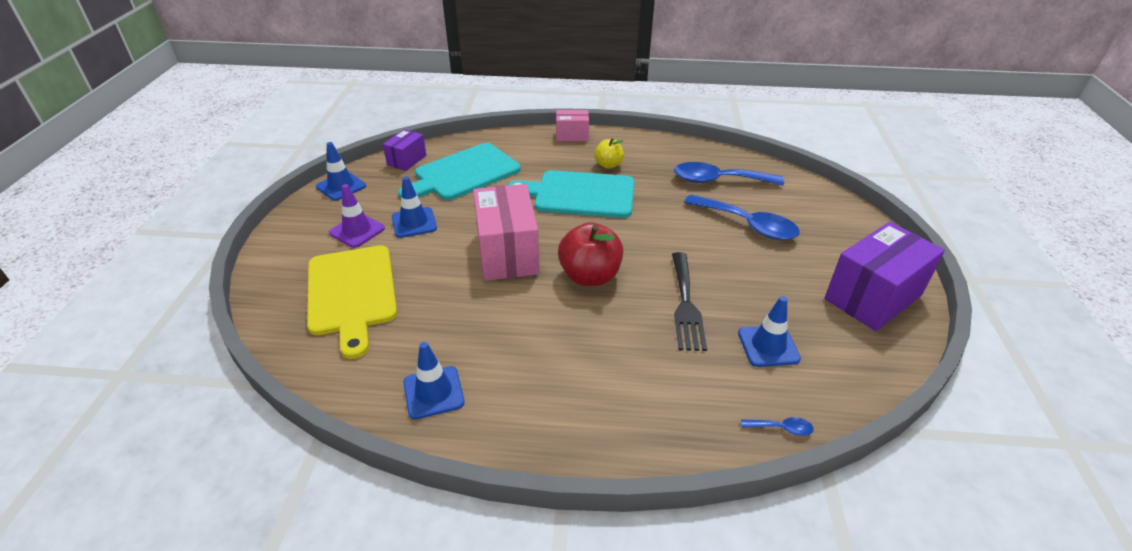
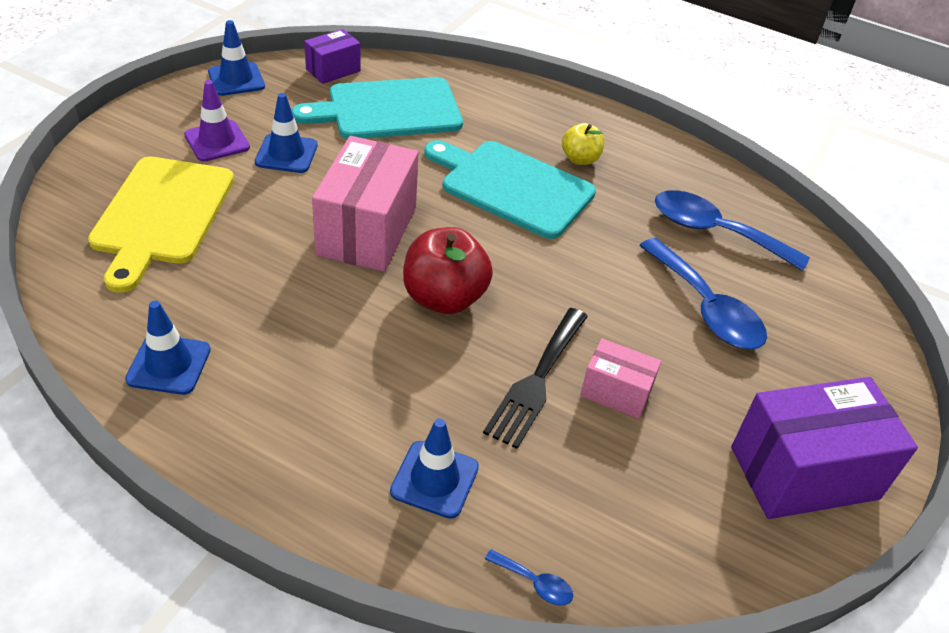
camera: 20 degrees right, 5 degrees up
(572, 135) = (562, 103): pink box -> pink box (615, 392)
(768, 346) = (602, 476): blue traffic cone -> blue traffic cone (434, 479)

